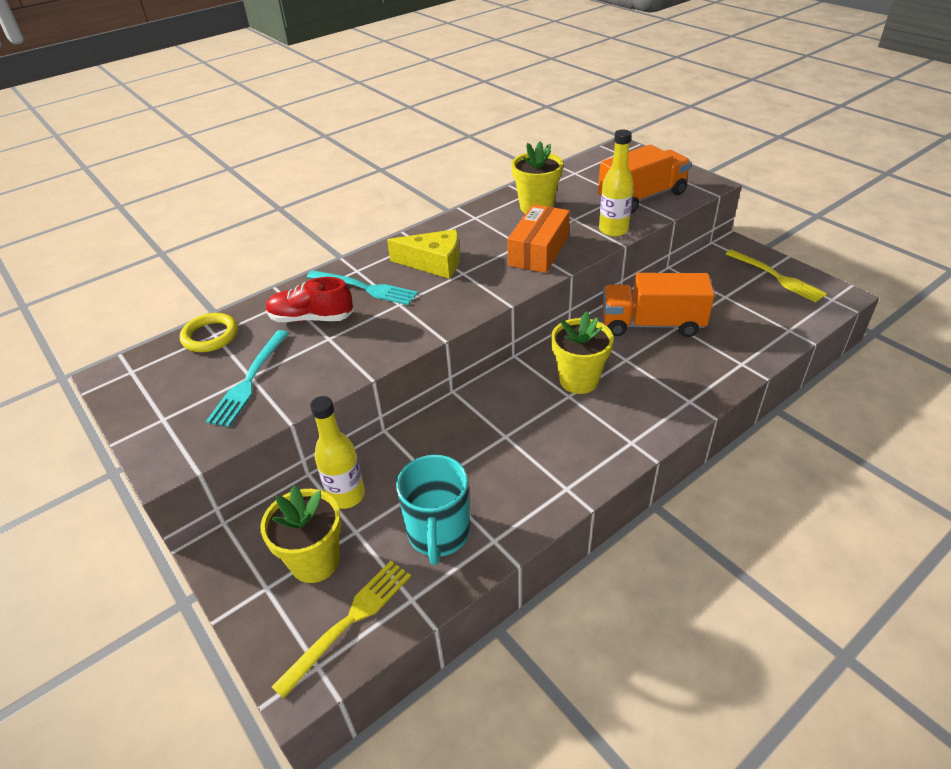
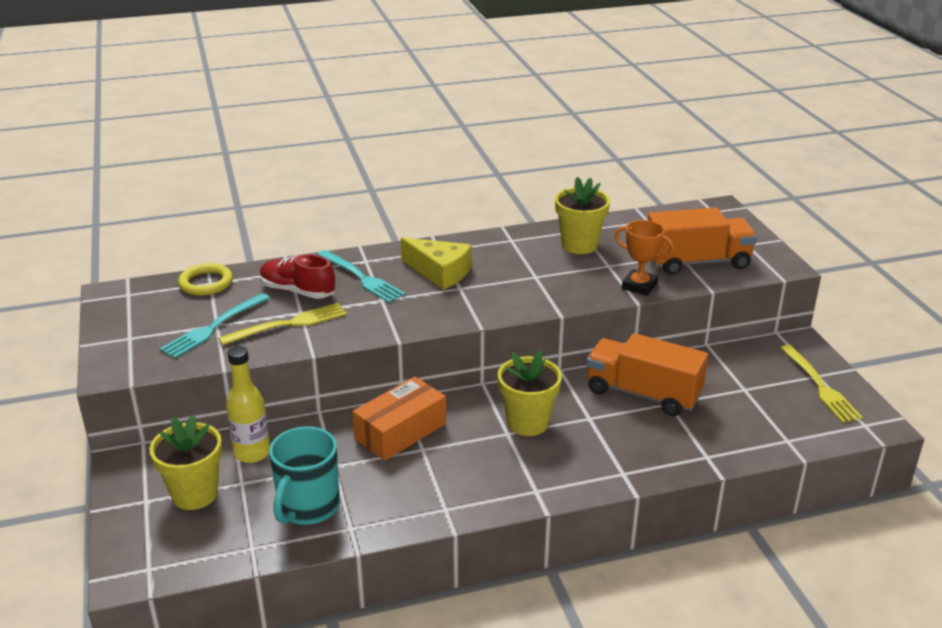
camera: 20 degrees right, 10 degrees down
(350, 620) = (193, 546): yellow fork -> yellow fork (289, 324)
(538, 251) = (547, 286): orange box -> orange box (400, 431)
(613, 230) = (639, 286): yellow bottle -> orange trophy

